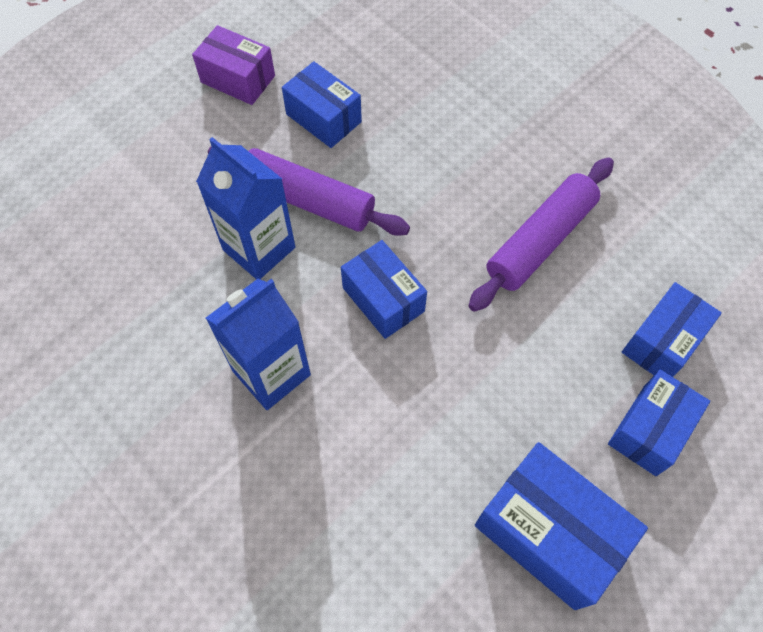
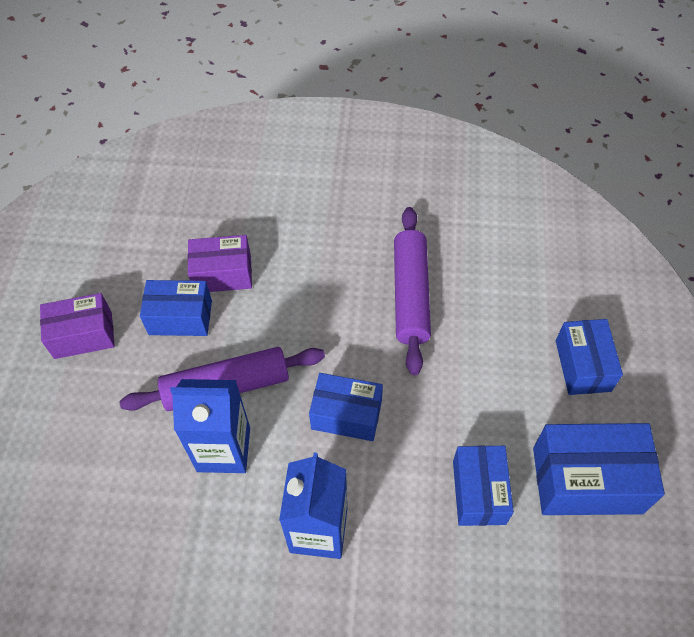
camera: 40 degrees left, 5 degrees down
(391, 106) = (223, 274): none -> purple box
(662, 342) = (540, 304): blue box -> blue box (479, 492)

